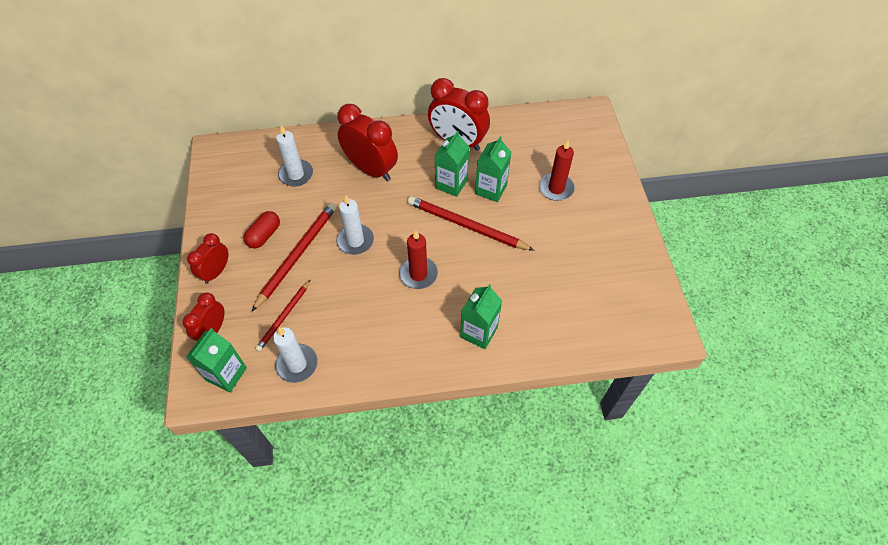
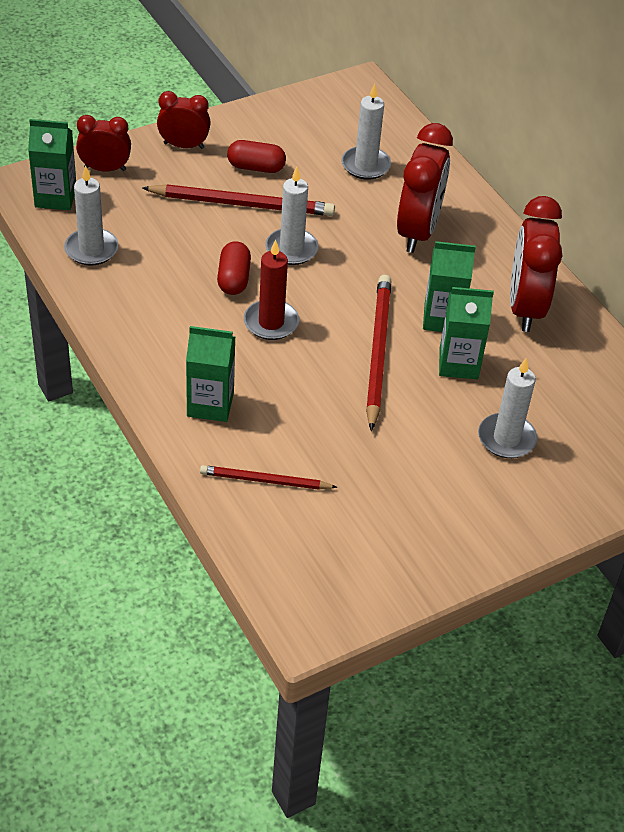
camera: 65 degrees right, 10 degrees down
(284, 317) = (149, 219): red pencil -> red pencil (265, 481)
(368, 283) = (233, 279): none -> red capsule
(556, 188) = (506, 438): red candle -> white candle

